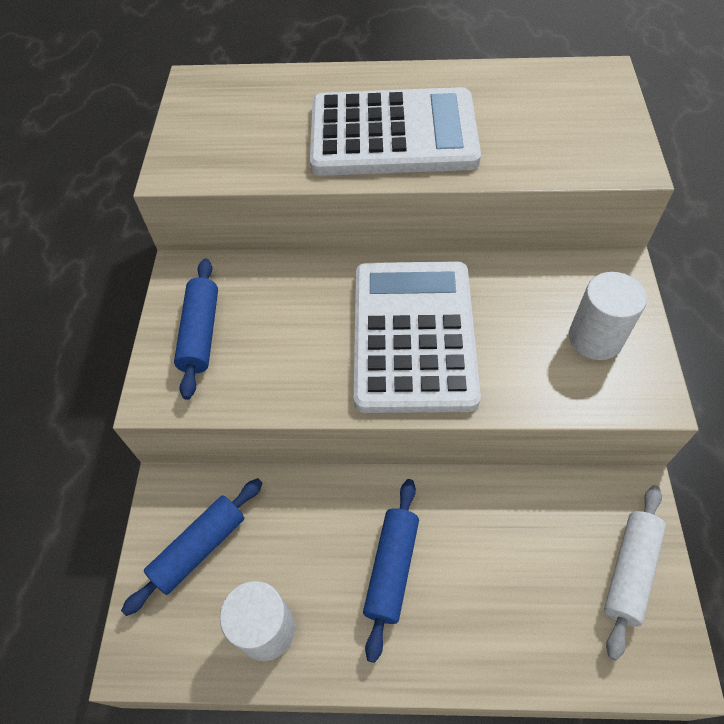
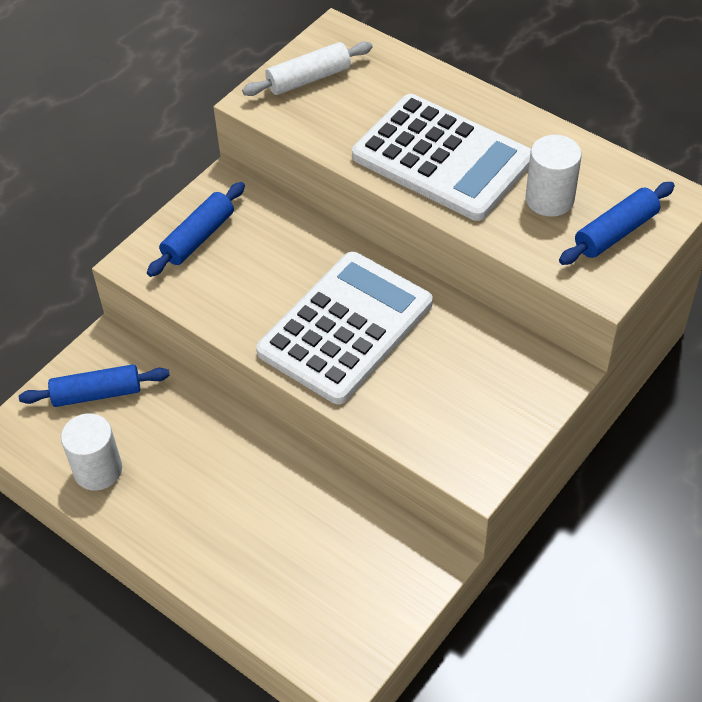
camera: 35 degrees right, 5 degrees down
(392, 569) = (210, 489): blue rolling pin -> blue rolling pin (616, 233)
(595, 338) = (480, 412): white cylinder -> white cylinder (549, 199)
(629, 571) = (375, 602): white rolling pin -> white rolling pin (308, 79)

